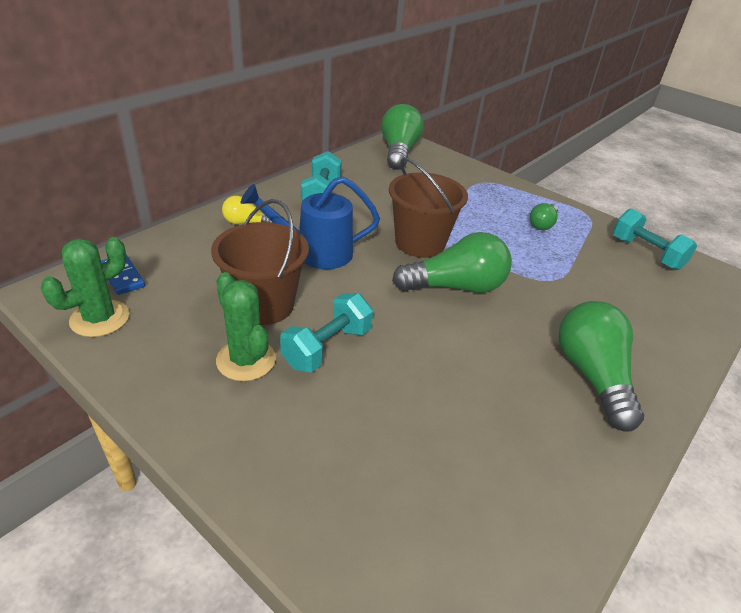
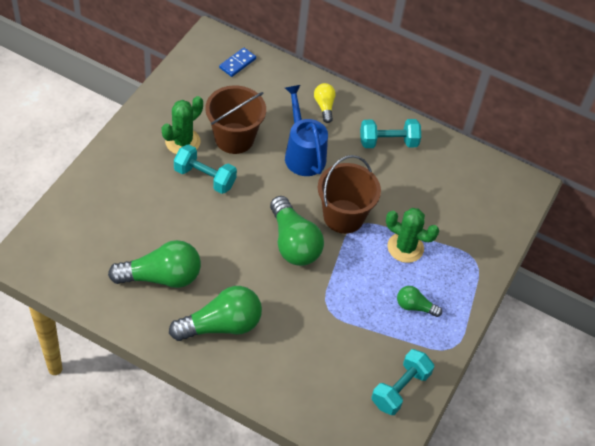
camera: 75 degrees right, 15 degrees up
(100, 318) = (196, 68): green cactus -> green cactus (405, 247)
(399, 152) = (500, 187): green light bulb -> green light bulb (161, 277)

